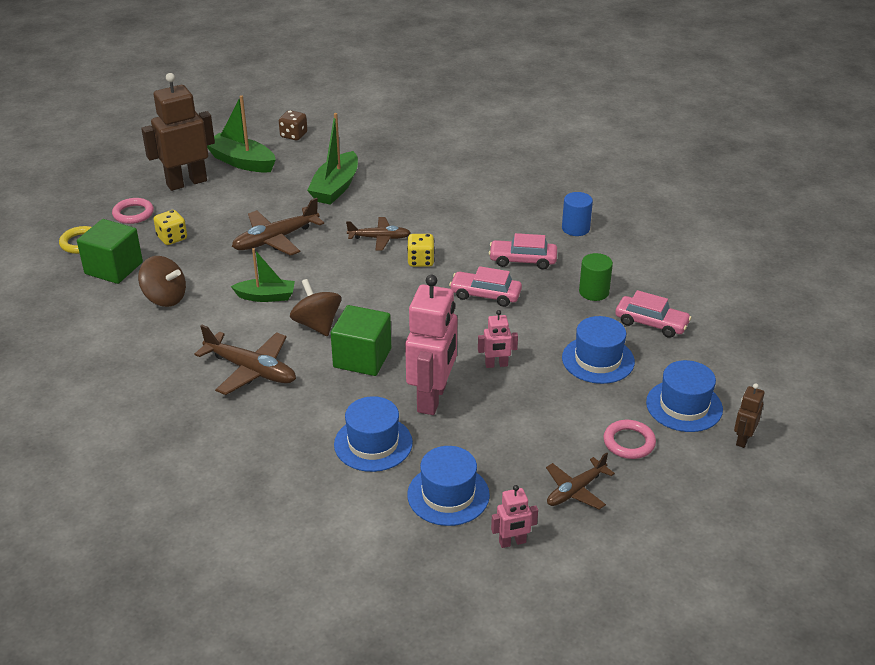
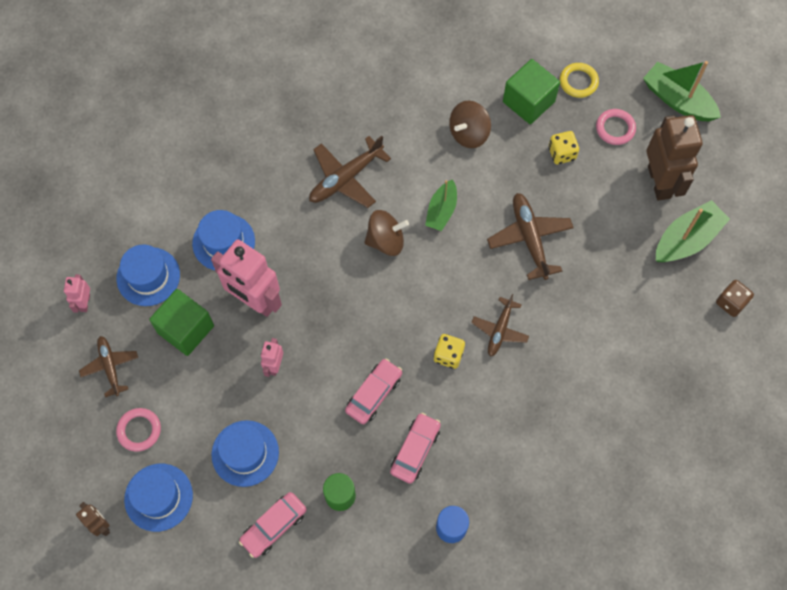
camera: 110 degrees right, 30 degrees up
(335, 187) = (607, 316): green boat -> green boat (677, 100)
(362, 358) = (327, 263): green cube -> green cube (186, 329)

